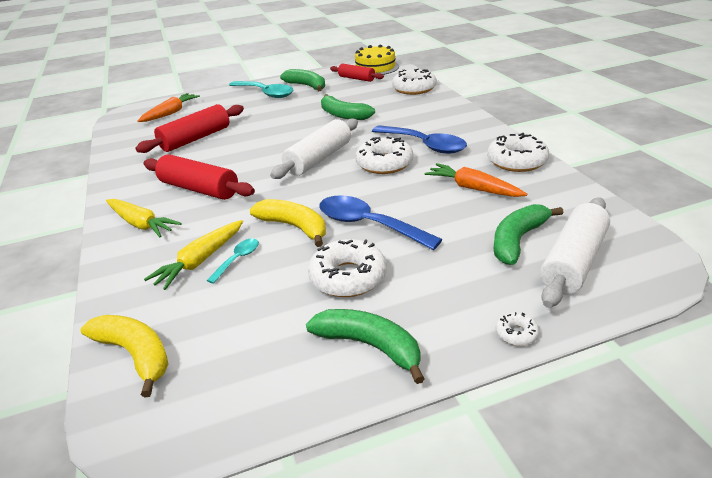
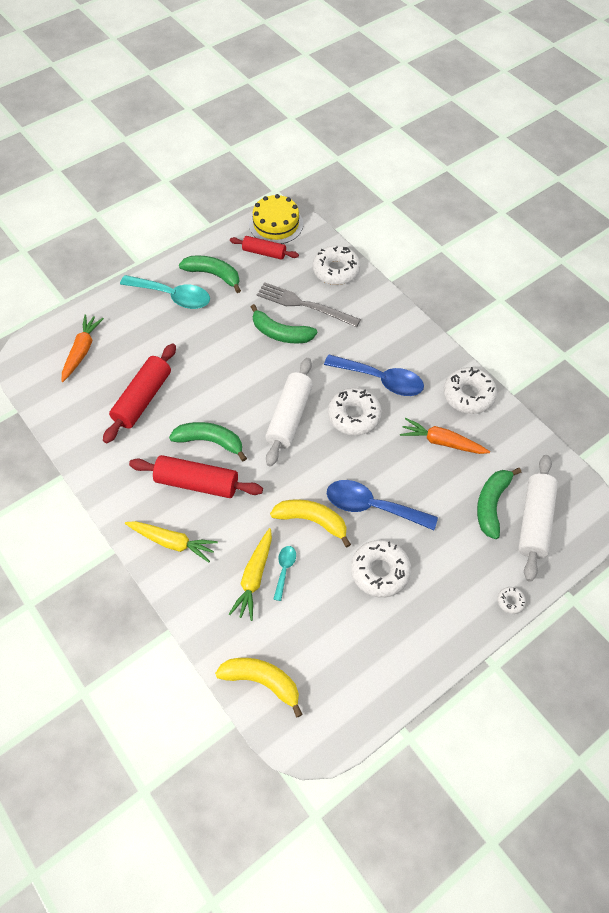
camera: 20 degrees left, 25 degrees up
(369, 346) = (420, 635): green banana -> green banana (210, 441)
(374, 103) = (304, 305): none -> grey fork

